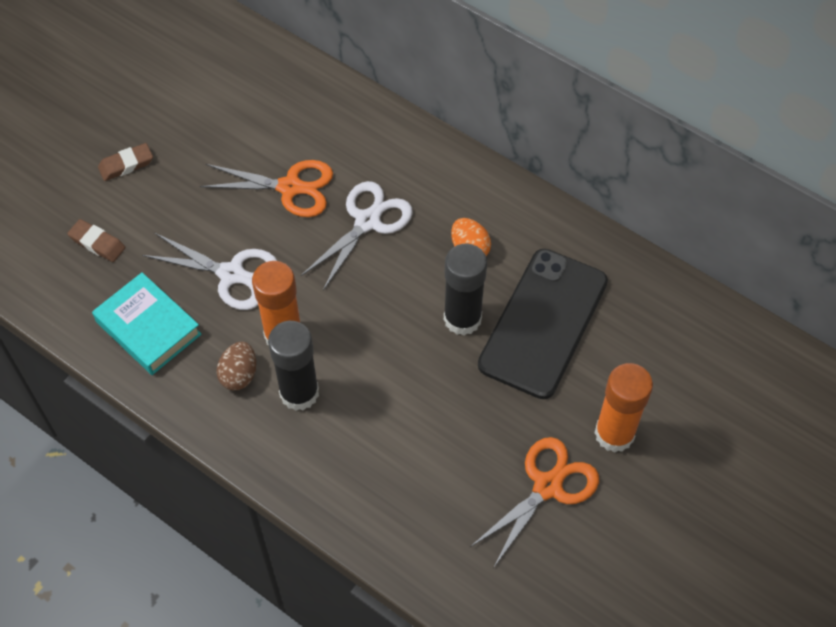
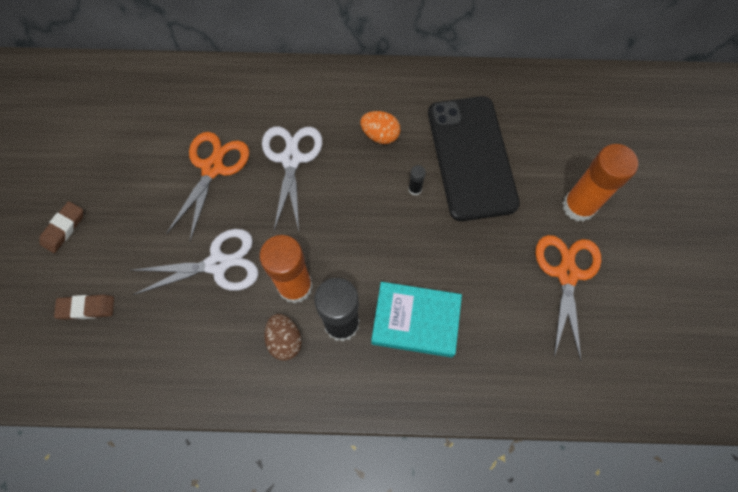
camera: 35 degrees left, 10 degrees up
(148, 328) = (183, 351): turquoise book -> turquoise book (415, 321)
(290, 187) = (212, 168): orange scissors -> orange scissors turned 45 degrees counterclockwise
(462, 319) = (415, 189): black glue stick -> black glue stick, size x0.41

